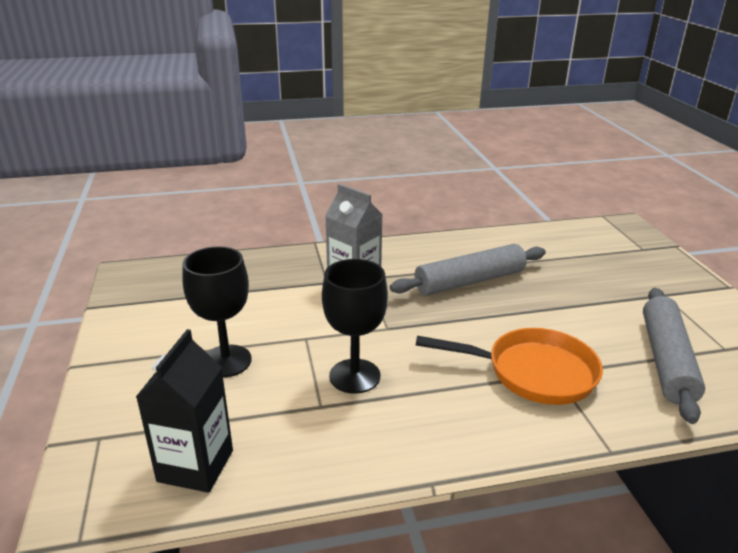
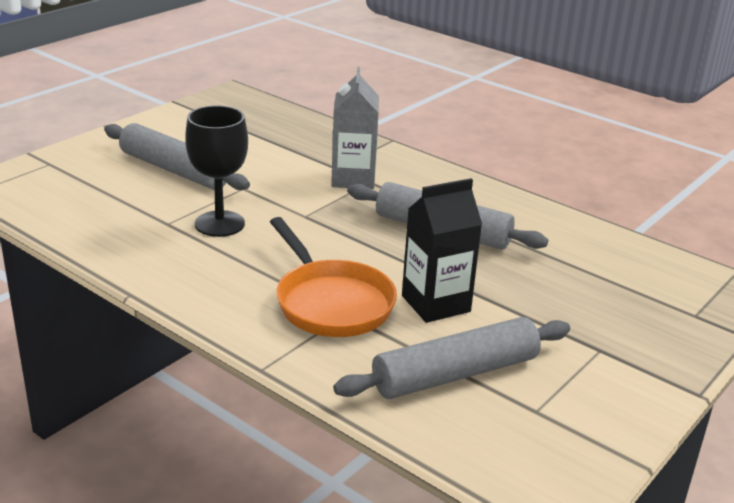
camera: 50 degrees right, 0 degrees up
(195, 466) = (57, 203): black carton -> black carton (436, 304)
(226, 361) = (174, 170): black goblet -> grey rolling pin

